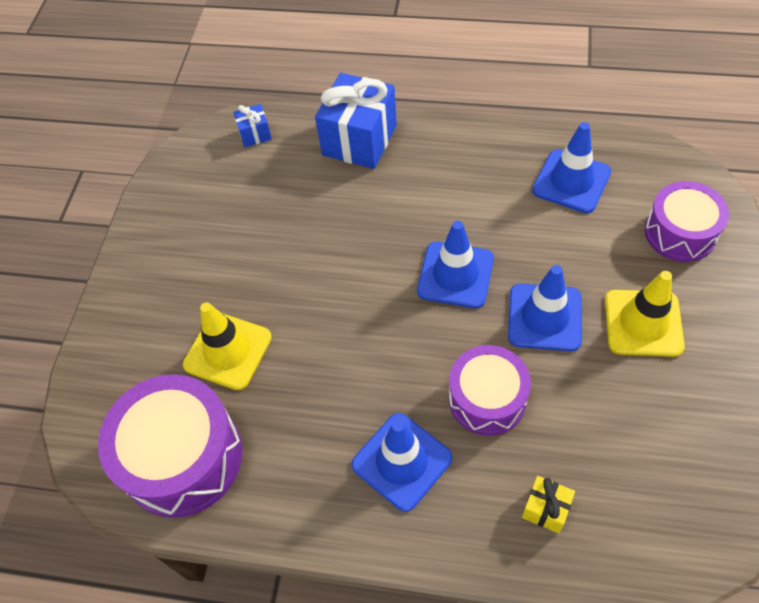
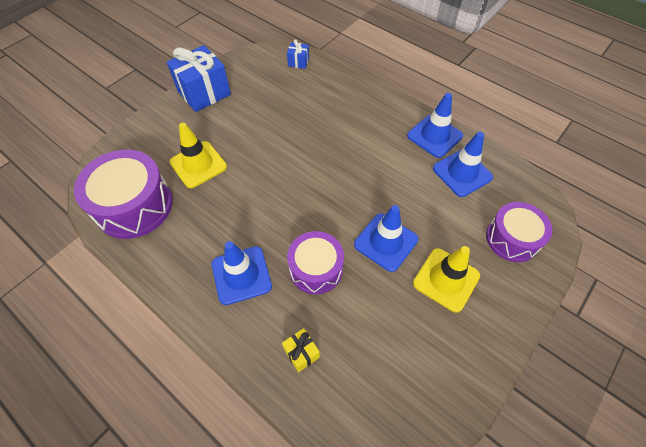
camera: 25 degrees right, 0 degrees up
(359, 140) = (352, 91): blue gift -> blue gift (204, 93)
(455, 275) = (351, 190): blue traffic cone -> blue traffic cone (434, 136)

